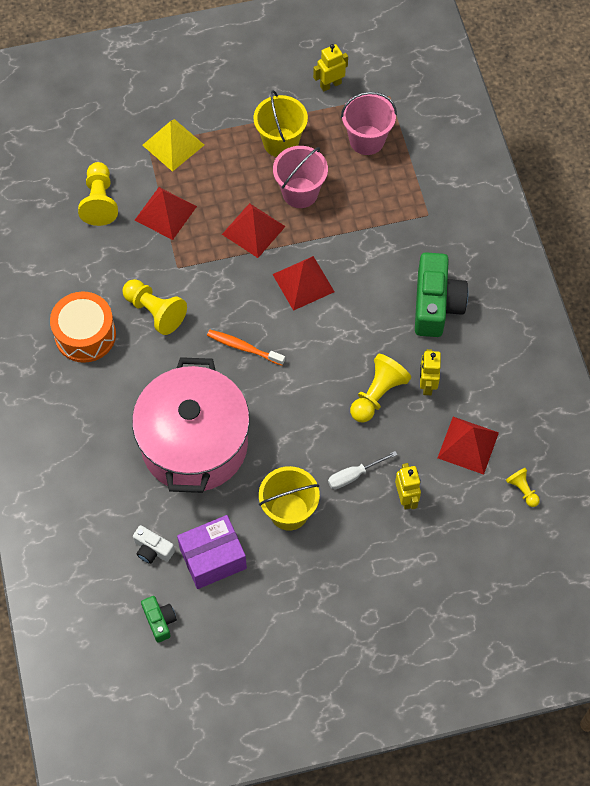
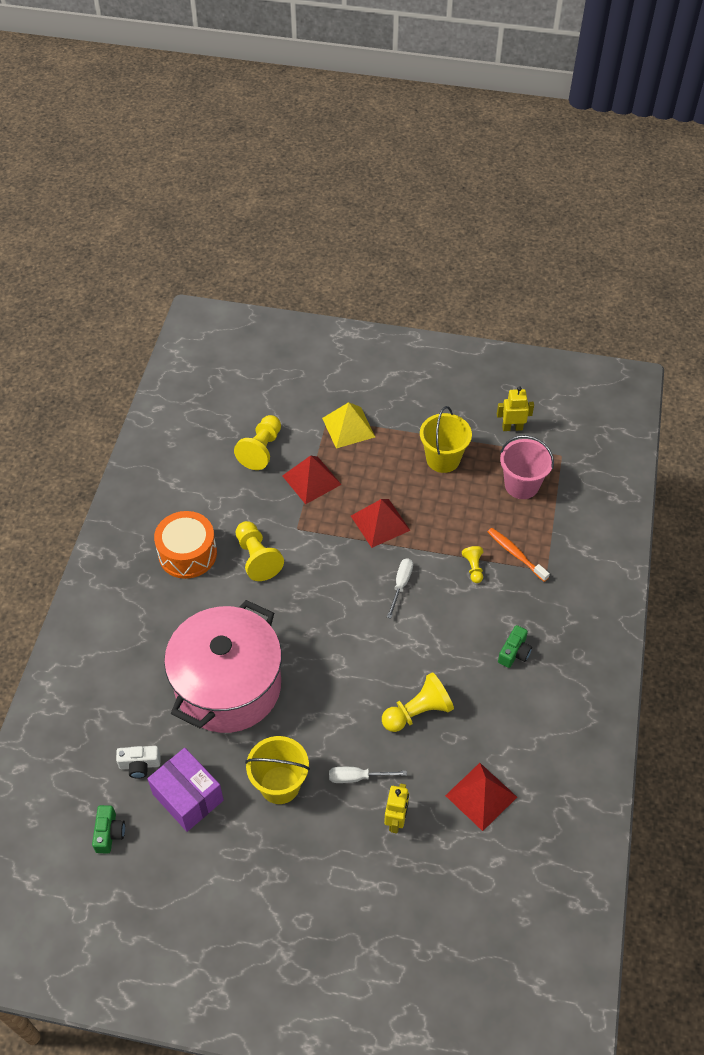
camera: 25 degrees right, 10 degrees down
(153, 549) = (140, 765): white camera -> white camera turned 60 degrees counterclockwise
(213, 558) = (188, 797): purple box -> purple box turned 45 degrees clockwise
(243, 347) = (317, 619): orange toothbrush -> orange toothbrush (515, 554)
(300, 193) = (438, 507): pink bucket -> none
(303, 283) = (401, 585): red pyramid -> white screwdriver
(427, 385) = (469, 722): yellow robot -> none
(436, 304) = (514, 652): green camera -> green camera, size x0.50
(522, 490) = (514, 863): yellow pawn -> yellow pawn (473, 568)

